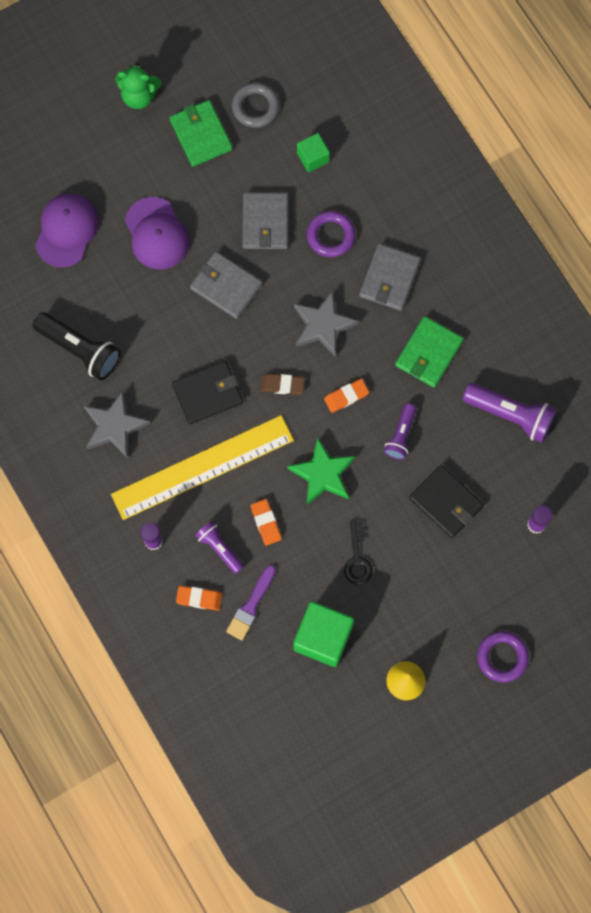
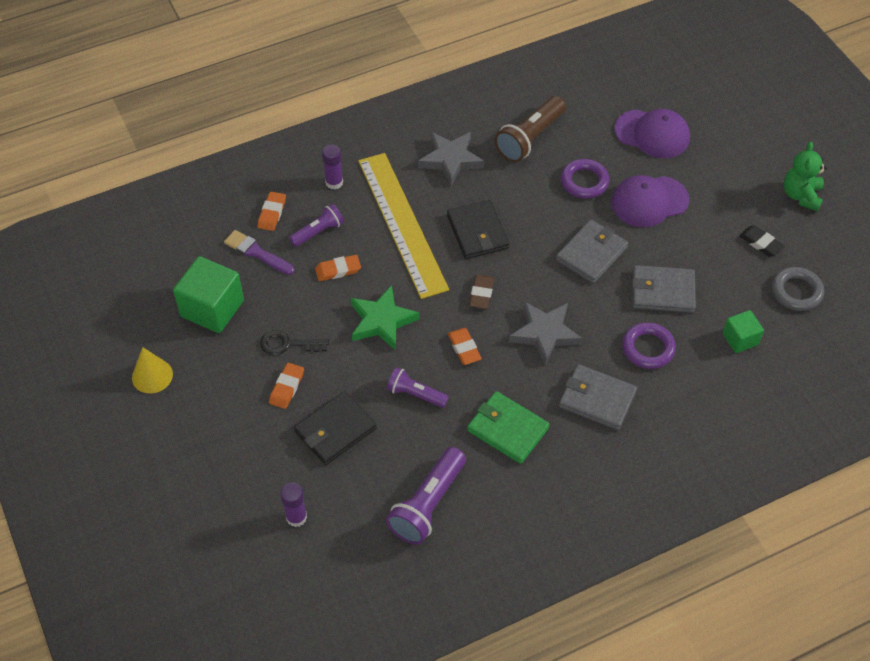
camera: 95 degrees right, 20 degrees down
(80, 349) = (530, 138): black flashlight -> brown flashlight
(201, 134) = (761, 243): green wallet -> black eraser
(405, 552) = (287, 387): none -> orange eraser
(502, 657) = (155, 467): purple ring -> purple ring (584, 182)

